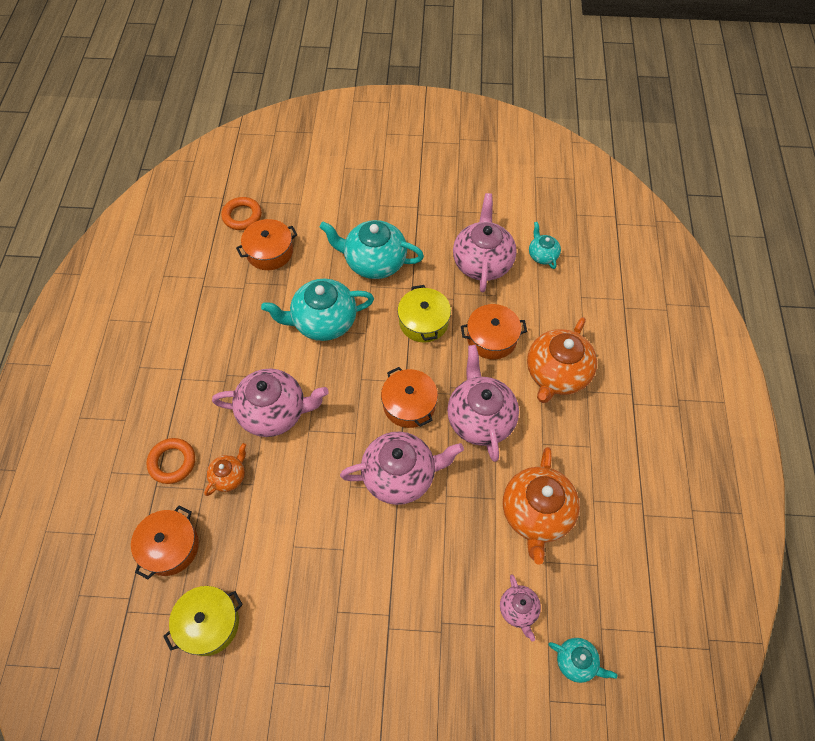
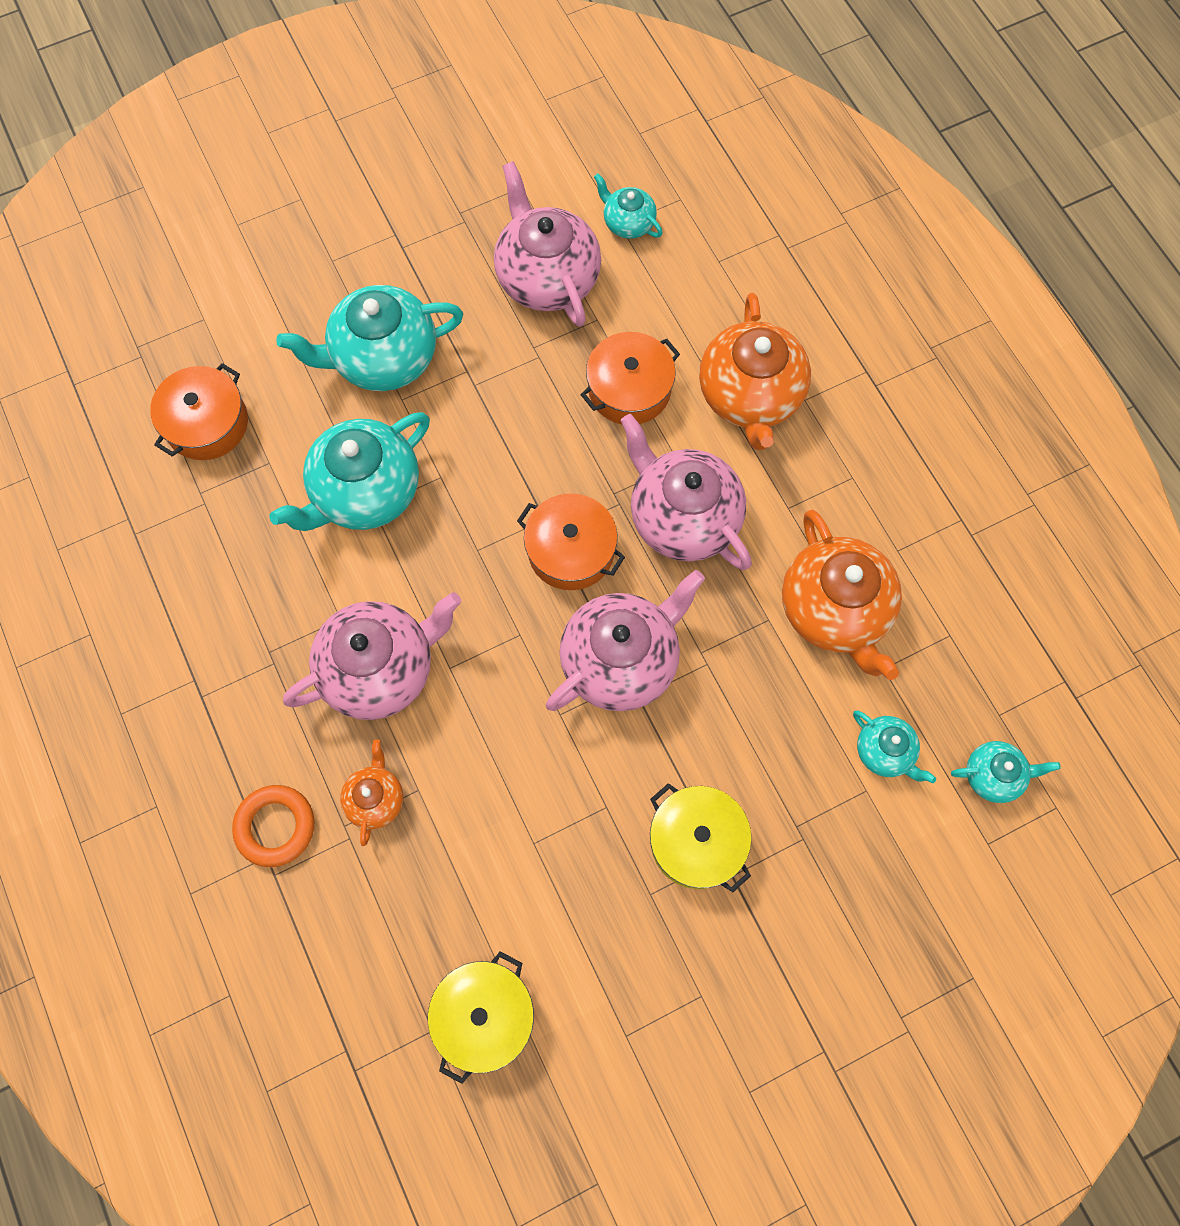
camera: 30 degrees left, 10 degrees up
(170, 547) = (356, 947): orange pot -> none
(242, 216) = (121, 386): orange ring -> none
(423, 322) = (516, 414): yellow pot -> yellow pot (697, 841)
(518, 610) = (885, 752): pink teapot -> turquoise teapot

